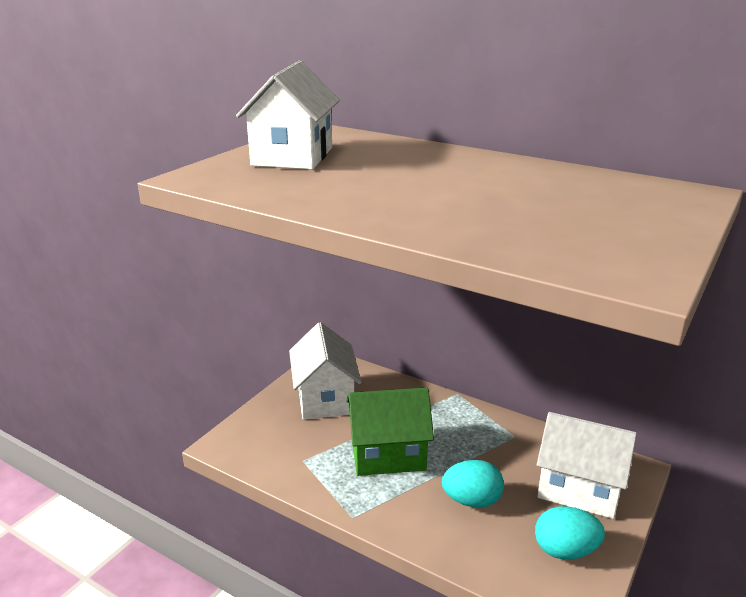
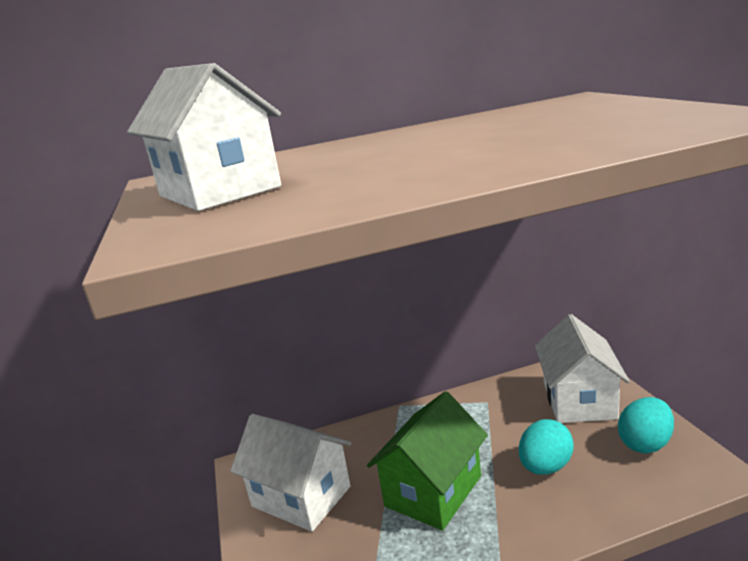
camera: 45 degrees left, 5 degrees down
(579, 488) = (579, 400): white house -> white house turned 60 degrees counterclockwise

